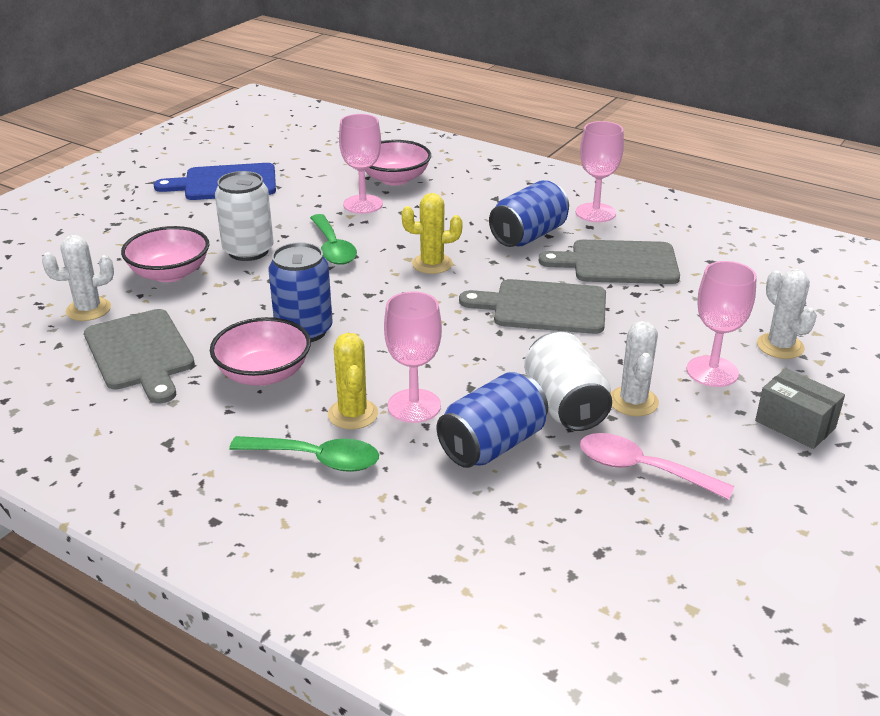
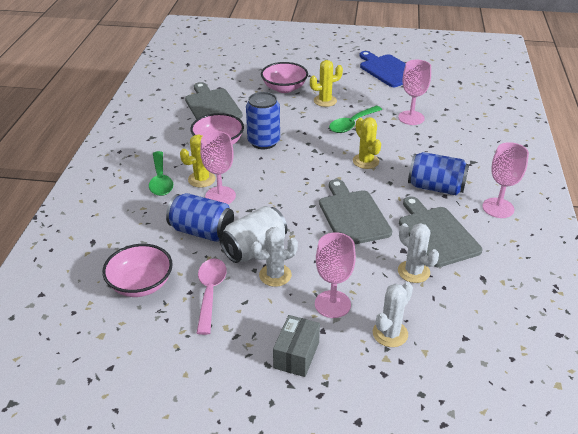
camera: 65 degrees right, 5 degrees up
(88, 309) = (237, 80): white cactus -> white cactus (413, 272)
(140, 353) = (212, 106): grey cutting board -> grey cutting board turned 120 degrees clockwise
(248, 251) = (325, 101): white can -> yellow cactus
(395, 179) = (455, 118): pink bowl -> pink bowl (141, 284)

